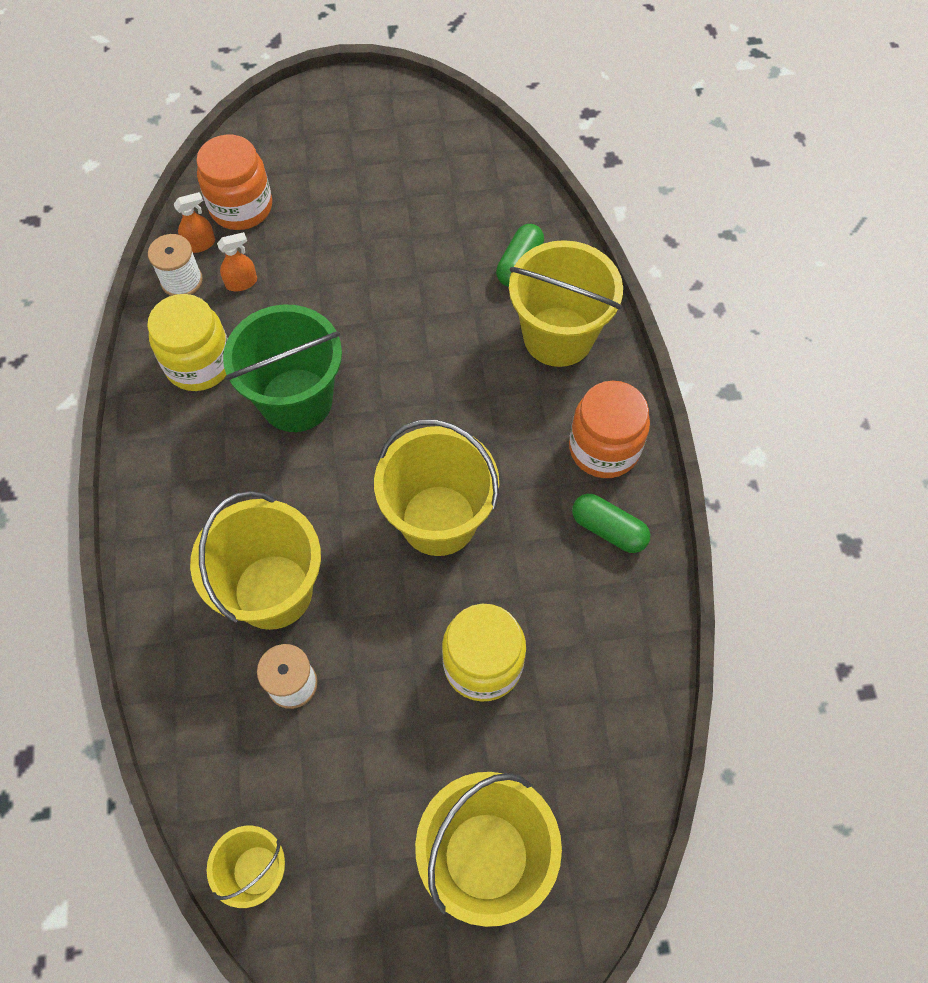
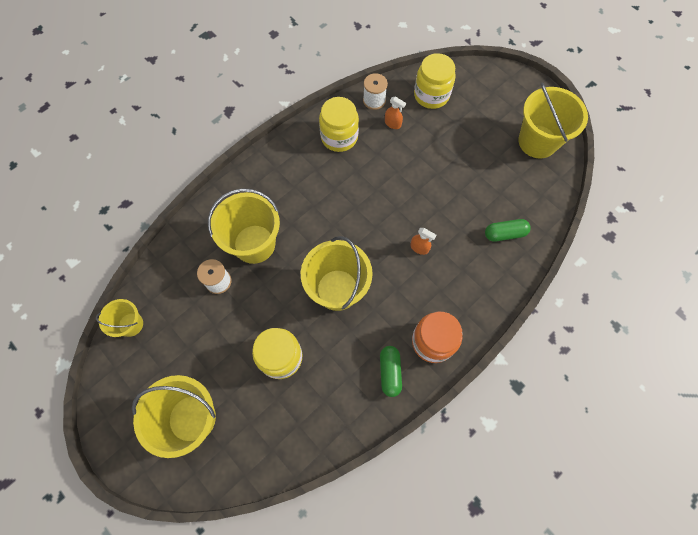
camera: 55 degrees right, 5 degrees up
(200, 244) = (398, 93): orange spray bottle -> orange spray bottle (419, 248)
(241, 207) = (431, 95): orange jar -> yellow jar
(296, 400) = (352, 188): green bucket -> none
(558, 336) = (478, 279): yellow bucket -> yellow bucket (537, 141)

